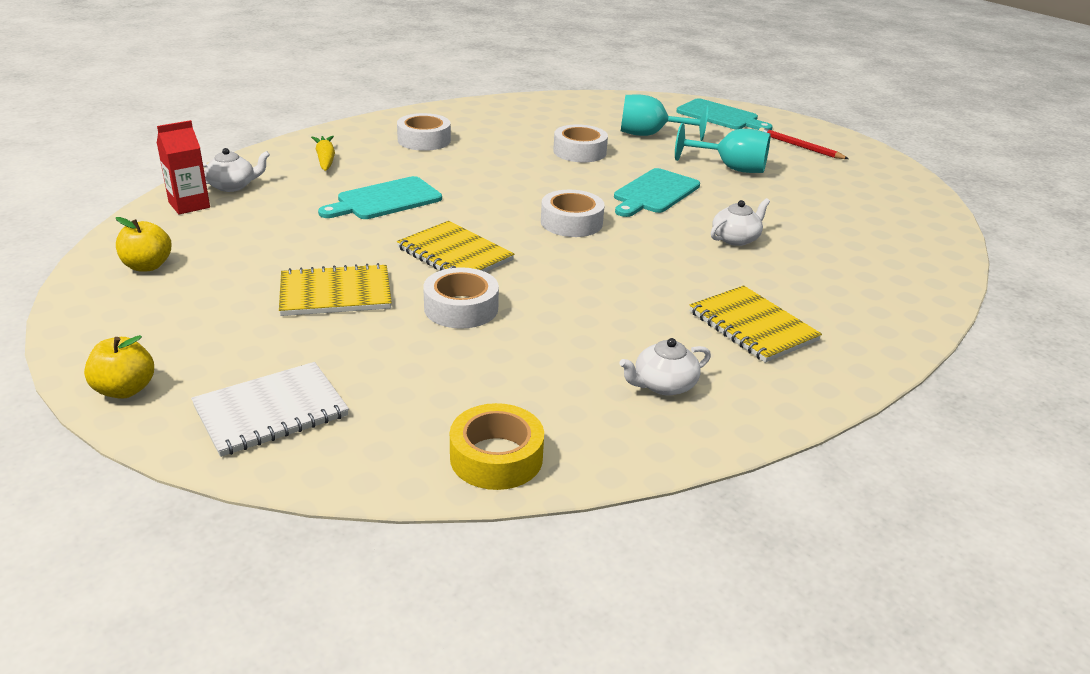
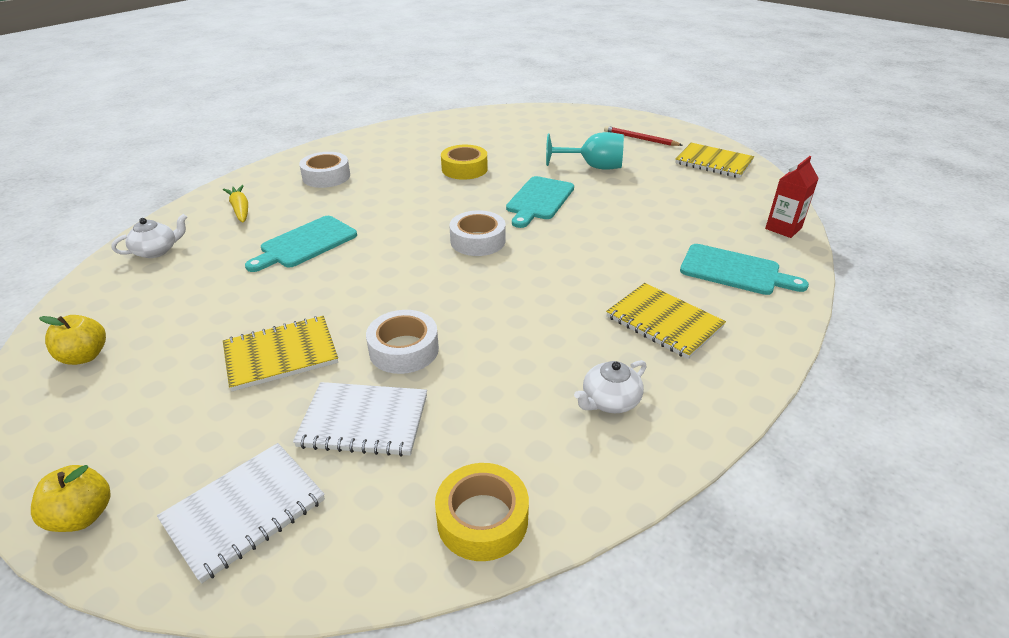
camera: 10 degrees left, 5 degrees up
(189, 205) = (117, 279): red carton -> red carton (783, 228)
(403, 360) = (364, 421): none -> white notebook
(455, 254) = (383, 291): yellow notebook -> yellow notebook (713, 162)
(579, 152) = (464, 169): white tape -> yellow tape
(650, 135) = (518, 144): turquoise goblet -> none
(720, 116) = (569, 119): turquoise cutting board -> turquoise cutting board (734, 271)
(736, 239) = (620, 235): white teapot -> none

